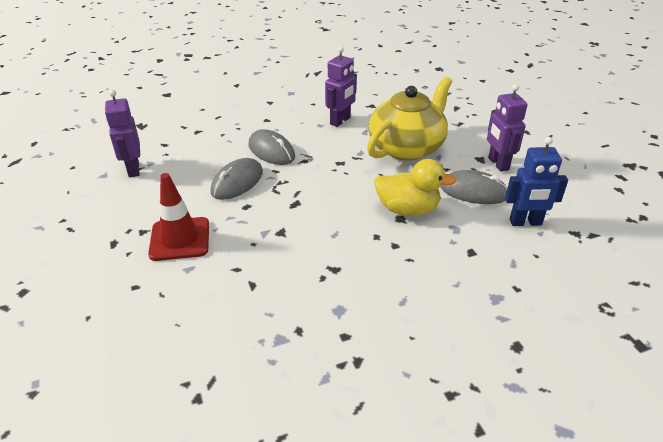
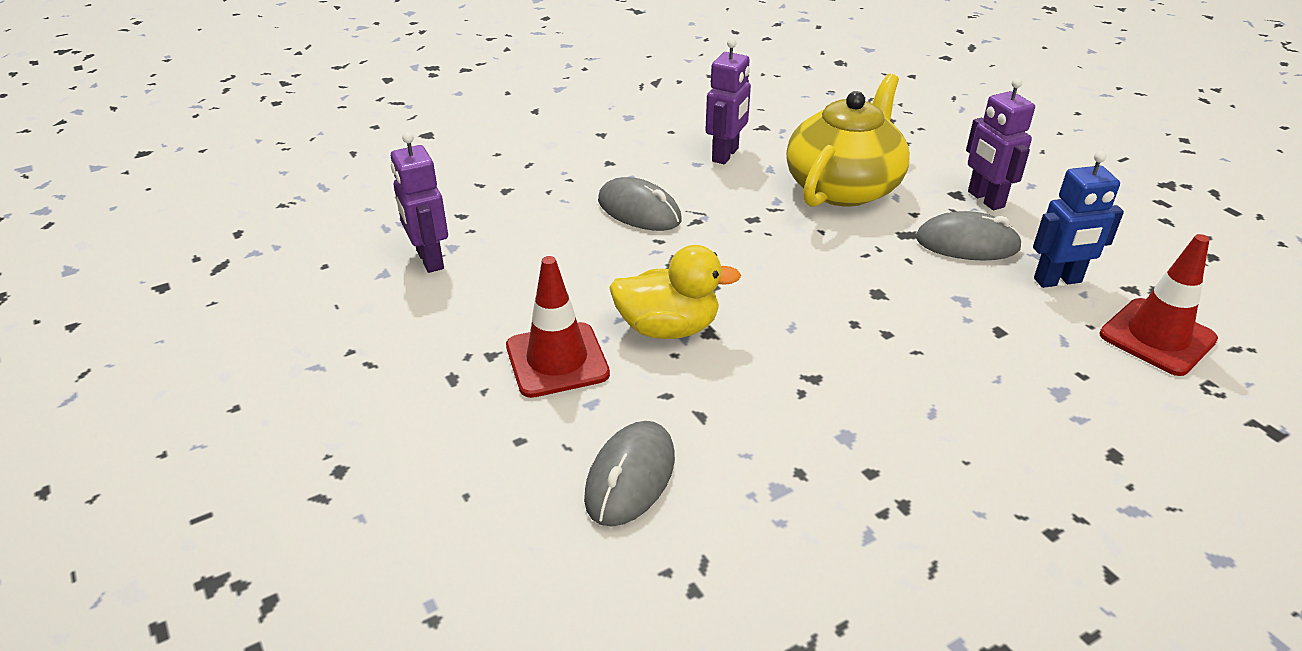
camera: 10 degrees left, 0 degrees up
(237, 182) = (607, 264): grey mouse -> grey mouse (630, 477)
(407, 209) = (883, 279): yellow duck -> yellow duck (668, 328)
(580, 268) = (1157, 337): none -> red traffic cone

